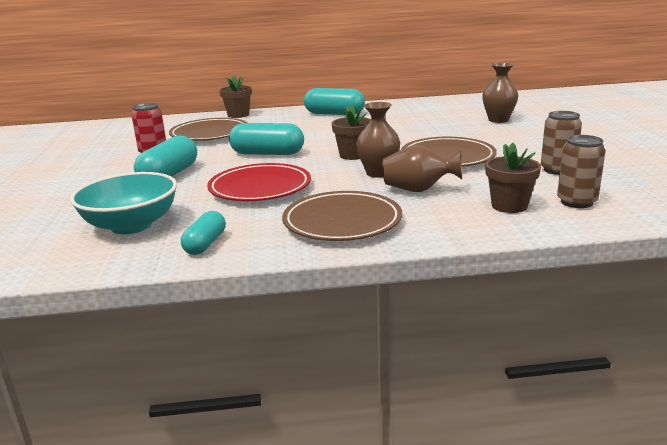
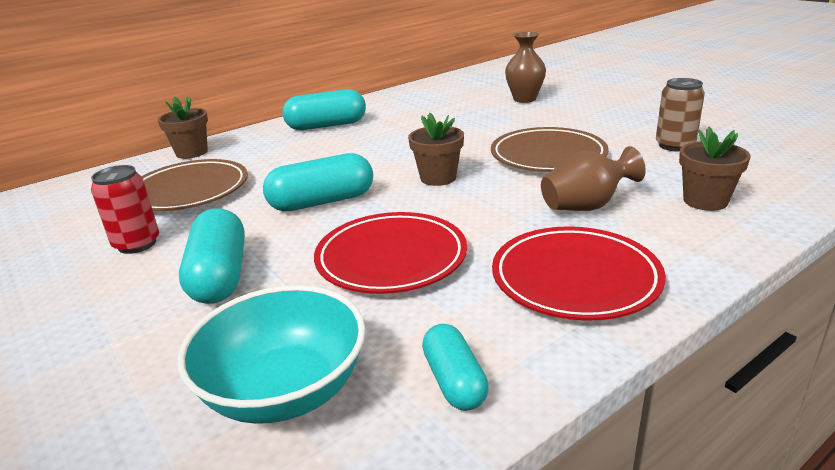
camera: 30 degrees left, 5 degrees up
(342, 222) = (575, 278): brown plate -> red plate
(378, 173) = (506, 195): brown vase -> none
(576, 202) = (753, 179): brown can -> none

